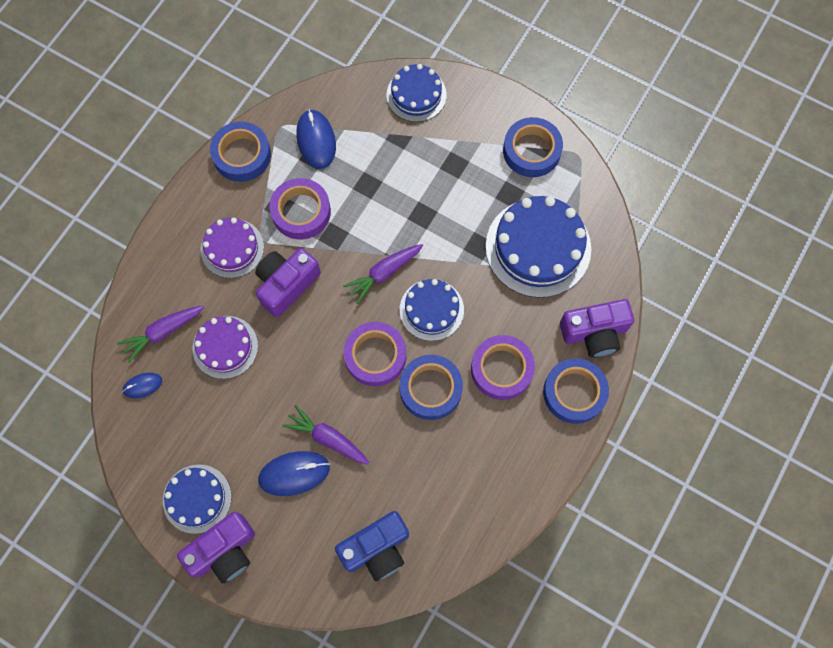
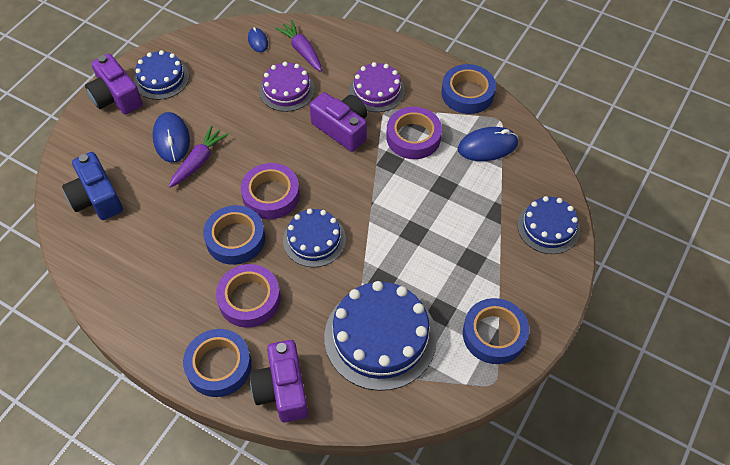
camera: 90 degrees right, 15 degrees down
(384, 273) = (352, 201): purple carrot -> none

